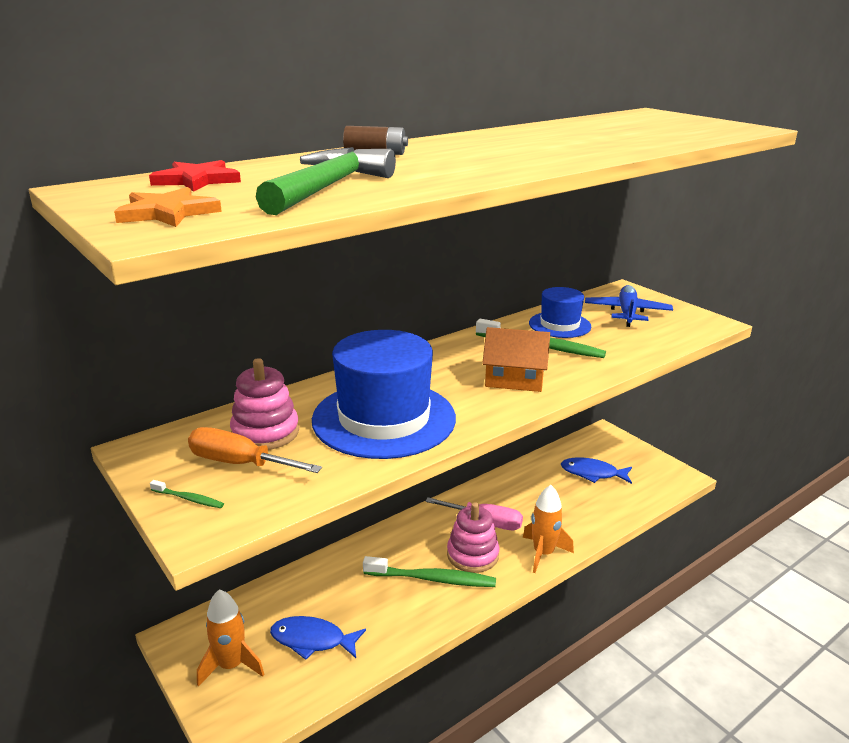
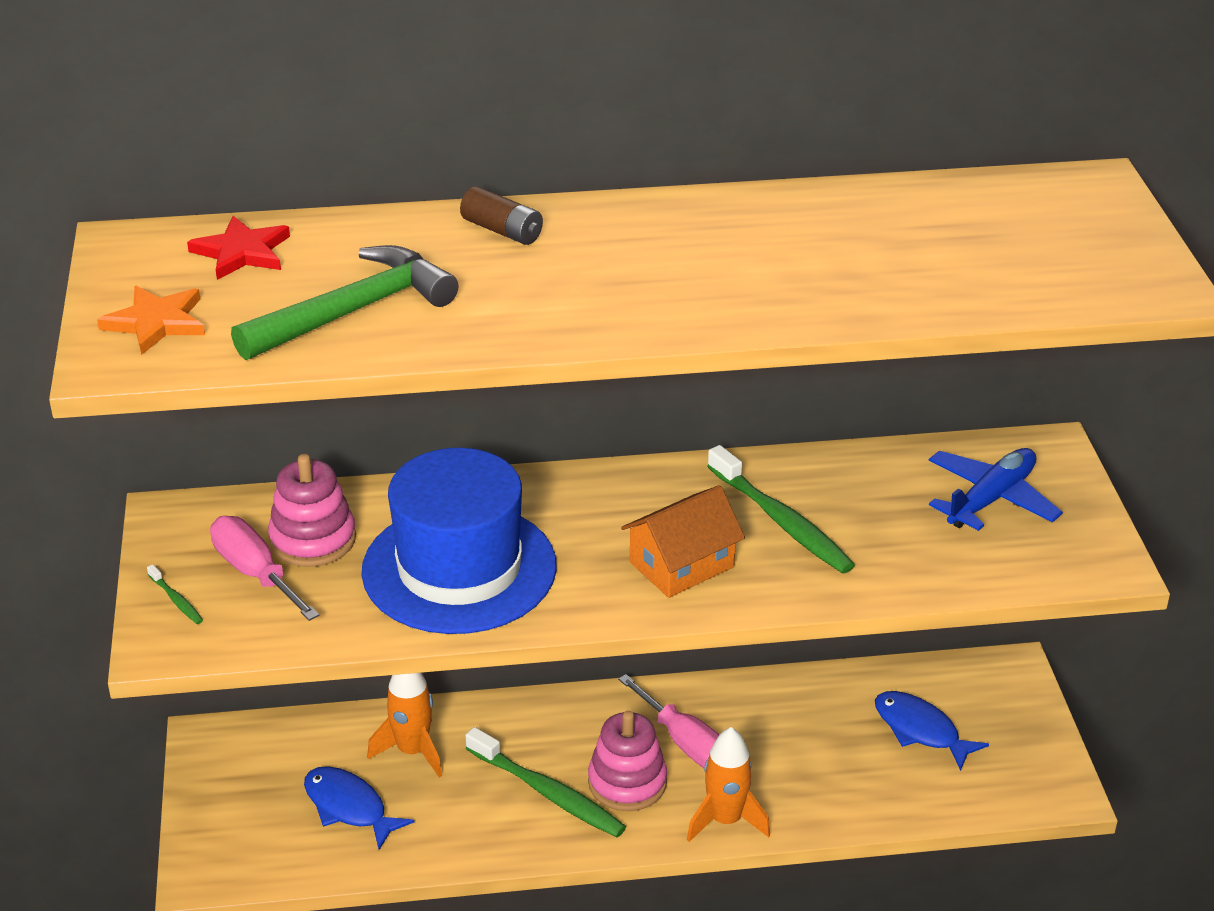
camera: 30 degrees right, 10 degrees up
(231, 665) = (244, 798): orange rocket -> orange rocket (413, 751)
(239, 463) = (255, 573): orange screwdriver -> pink screwdriver
(514, 379) = (681, 564): orange house -> orange house turned 75 degrees counterclockwise
(559, 325) = (855, 488): blue hat -> none

